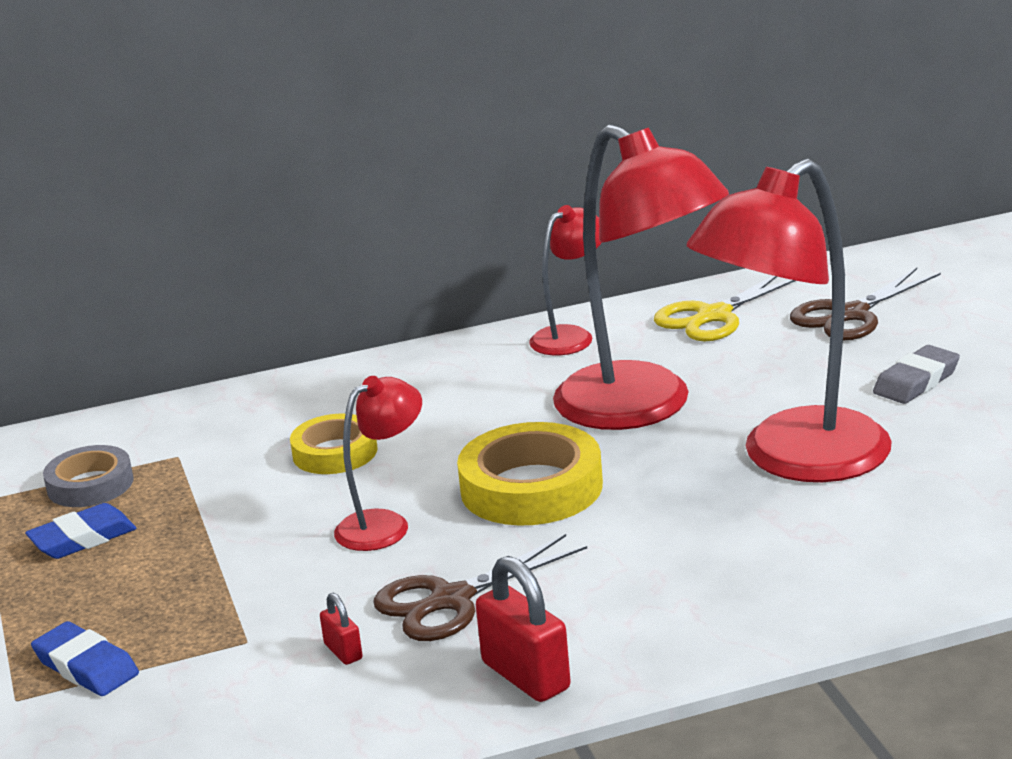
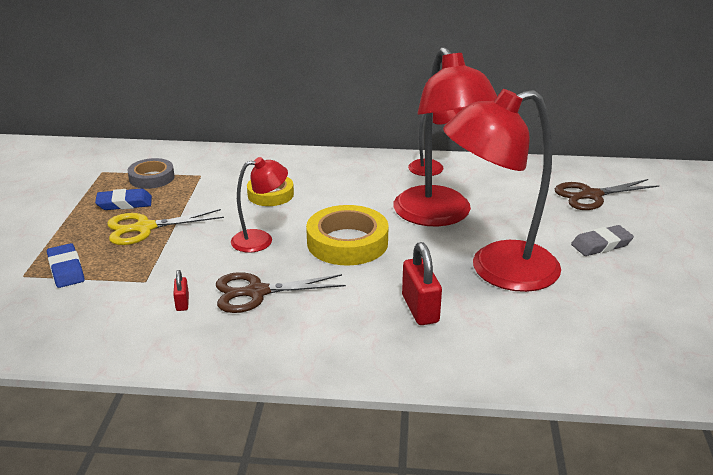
camera: 20 degrees right, 5 degrees up
(526, 676) = (256, 350): red padlock -> red padlock (420, 309)
(713, 316) = (514, 176): yellow scissors -> yellow scissors (144, 228)

